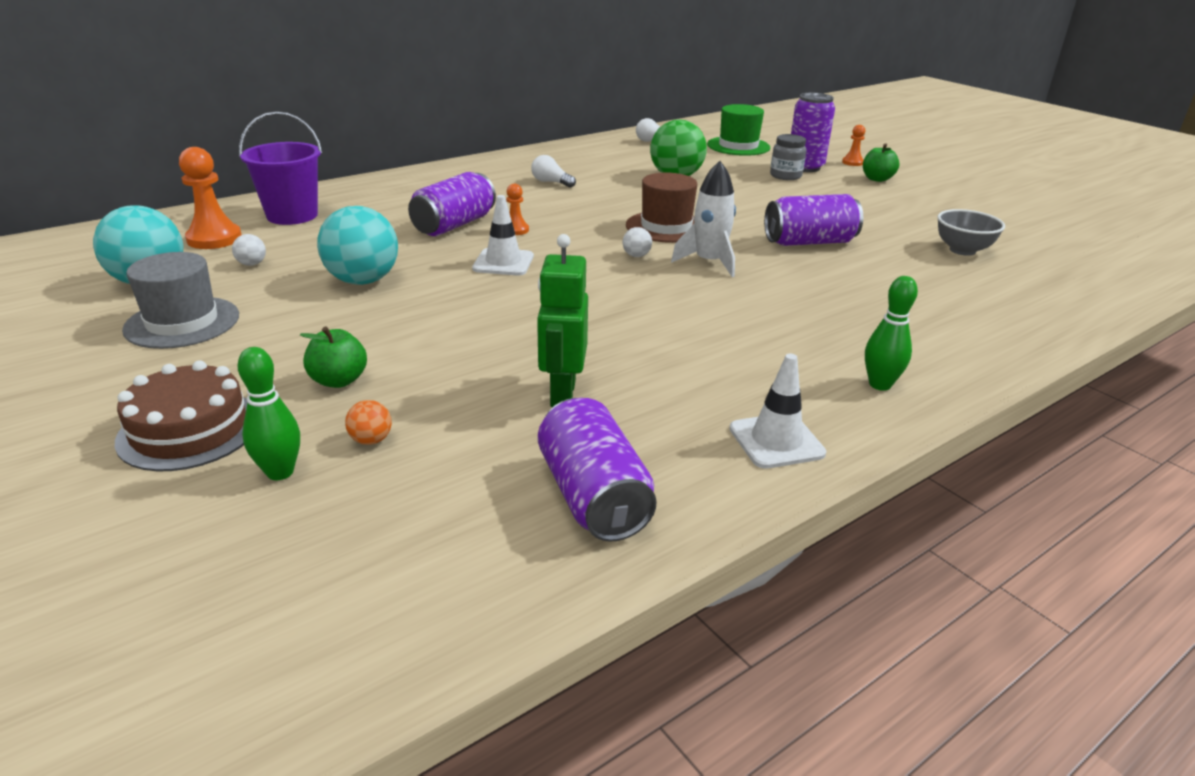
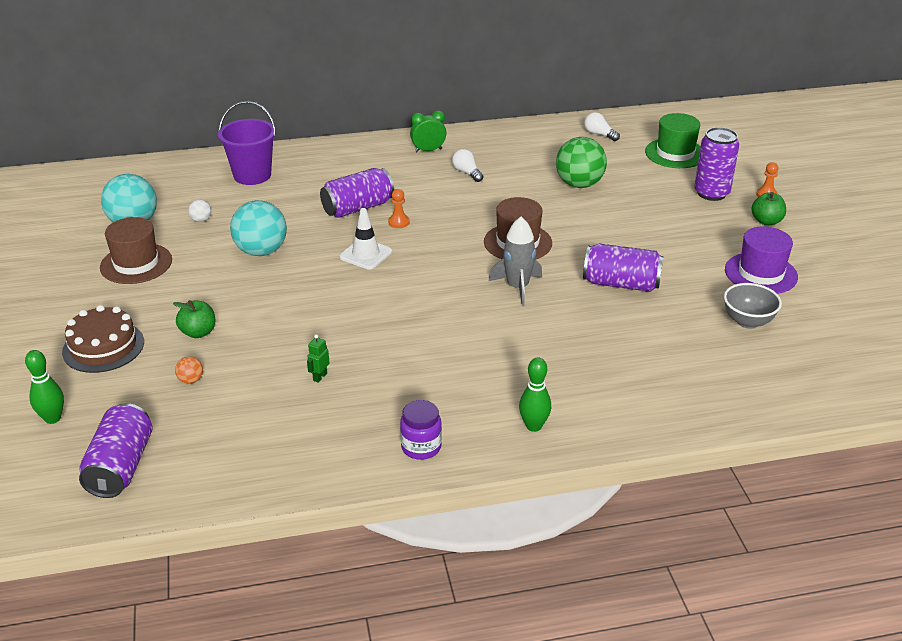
camera: 25 degrees right, 5 degrees up
(182, 322) = (136, 264): grey hat -> brown hat
(214, 239) = (190, 190): orange pawn -> none
(280, 472) = (133, 388): green bowling pin -> green bowling pin (52, 418)
(490, 171) = (428, 150): none -> green clock
(562, 394) = (320, 377): green robot -> green robot, size x0.47
(593, 496) = (283, 451): purple can -> purple can (121, 467)
(636, 256) = (467, 268): white ball -> none
(709, 262) = (517, 287): white rocket -> grey rocket
(776, 441) = (421, 447): white traffic cone -> purple jar
(785, 176) = (681, 201): grey jar -> none
(923, 214) = (761, 273): none -> purple hat

